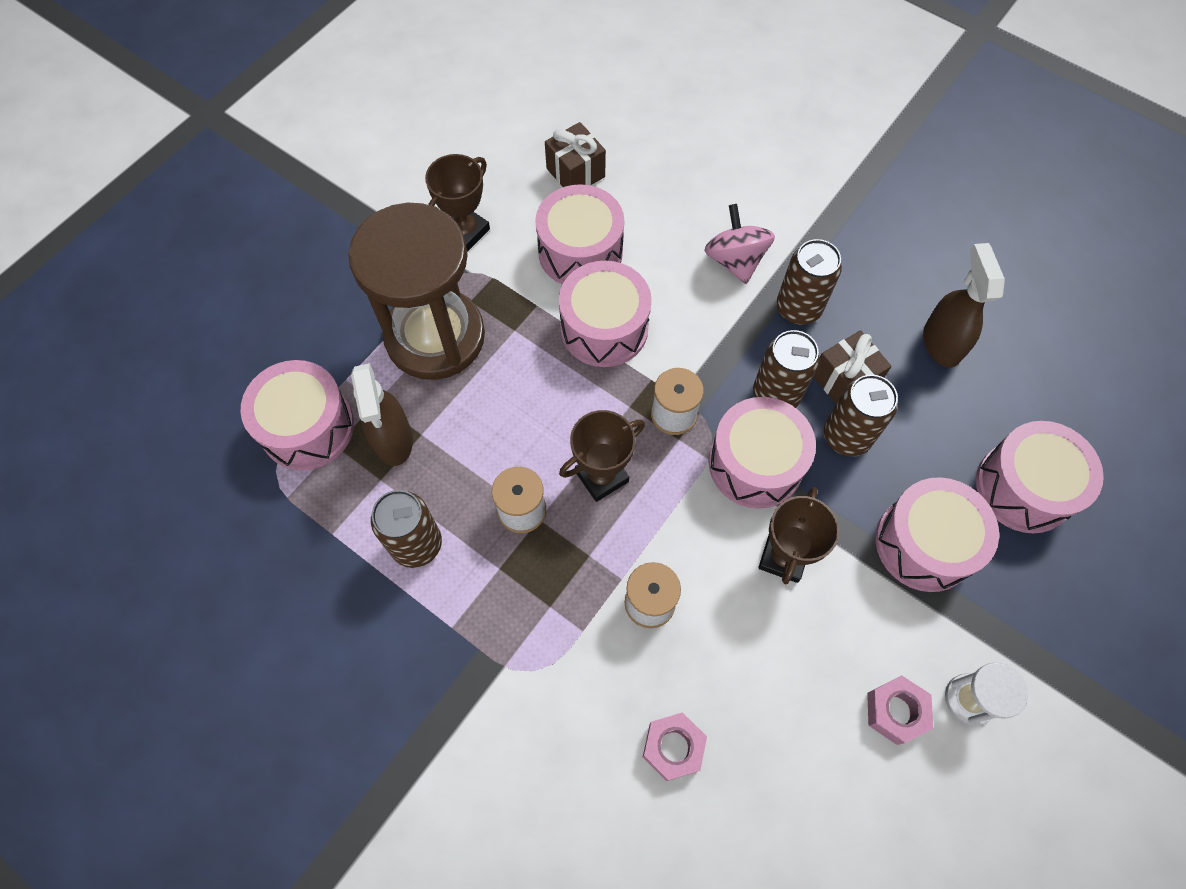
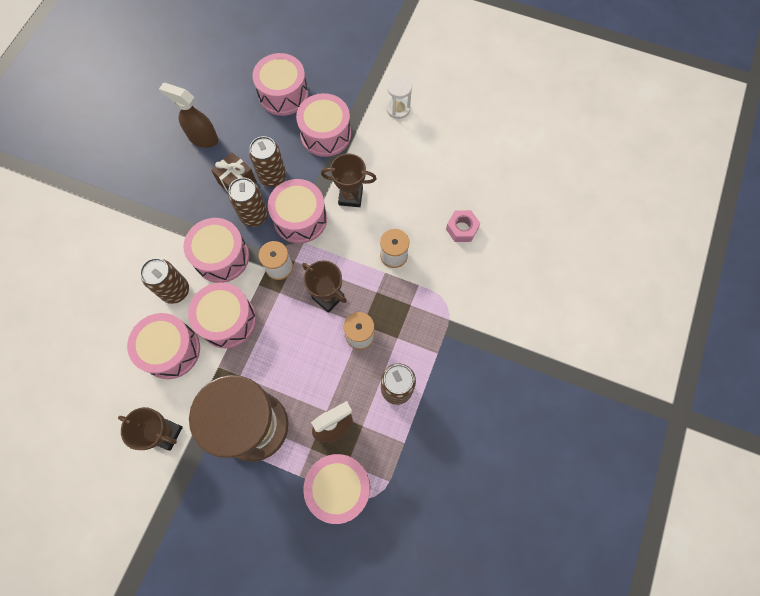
camera: 105 degrees left, 5 degrees up
(575, 172) = (103, 371): brown gift -> none
(712, 336) = (221, 257): none -> pink drum
(735, 260) = (163, 254): pink spinning top -> none
(798, 308) = (193, 213): brown can -> brown can (175, 291)
(895, 711) = (413, 138): pink nut -> none
(941, 342) = (203, 138): brown spray bottle -> brown spray bottle turned 45 degrees clockwise

